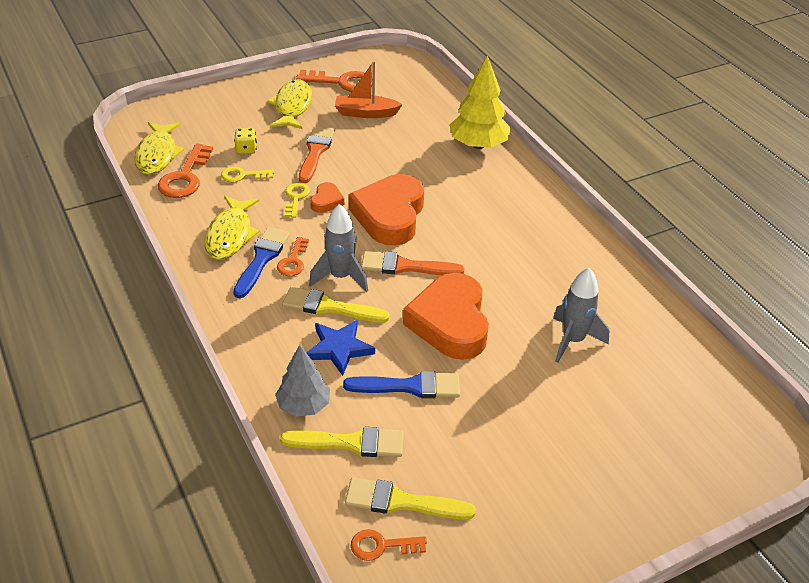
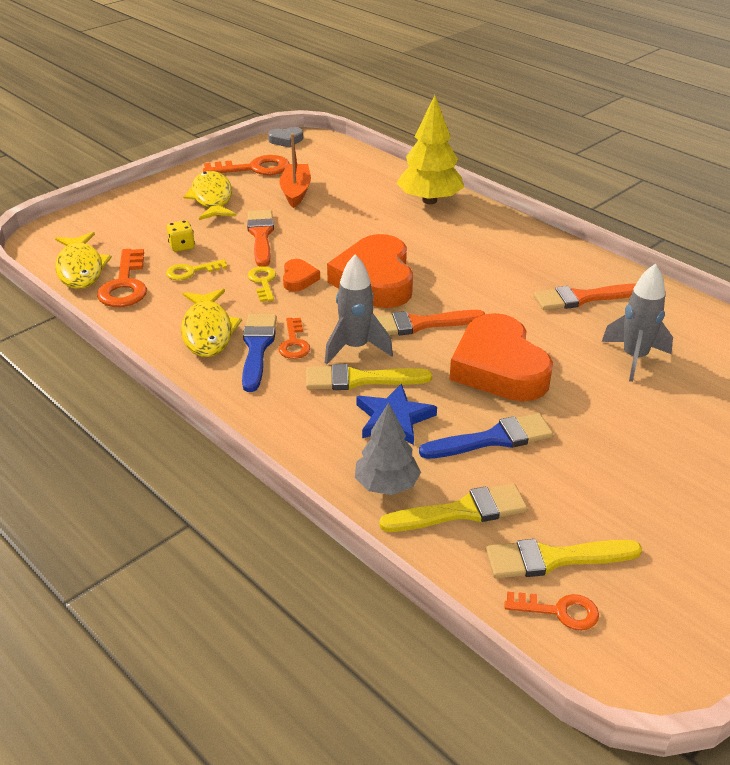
camera: 15 degrees left, 5 degrees down
(366, 113) = (295, 192): orange boat -> orange boat turned 105 degrees clockwise
(381, 546) = (559, 611): orange key -> orange key turned 150 degrees counterclockwise
(383, 57) = (286, 140): none -> grey heart
(561, 272) = (582, 298): none -> orange brush

